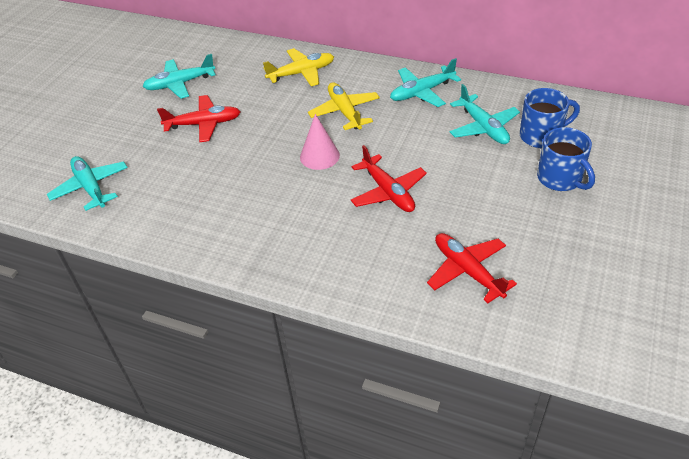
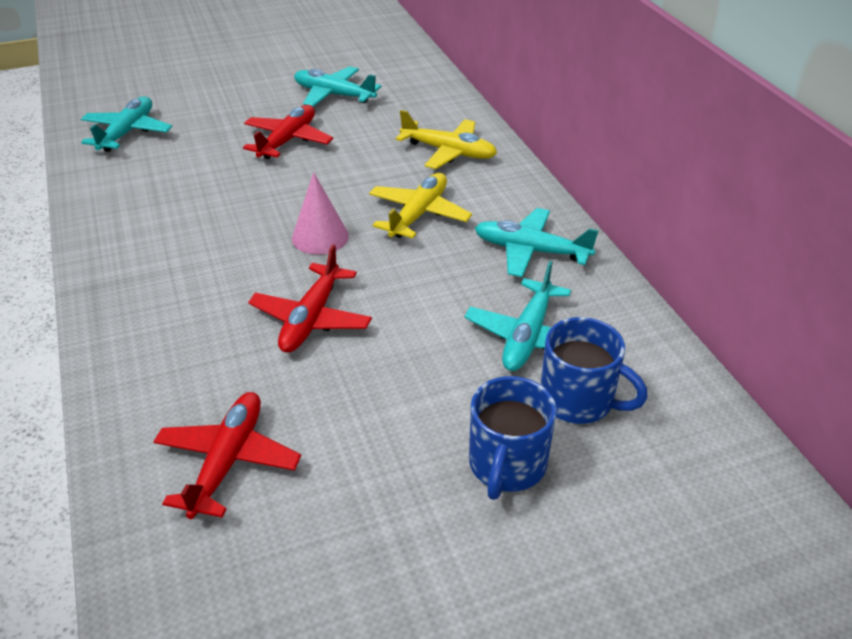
camera: 45 degrees right, 5 degrees down
(204, 124) = (288, 140): red plane -> red plane turned 105 degrees counterclockwise

